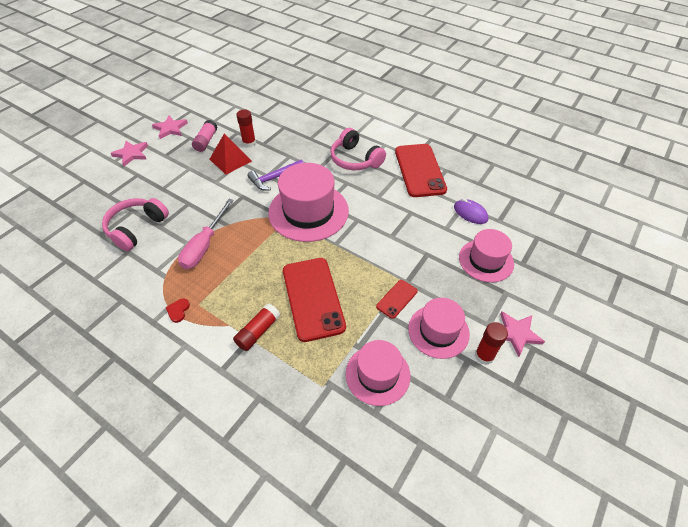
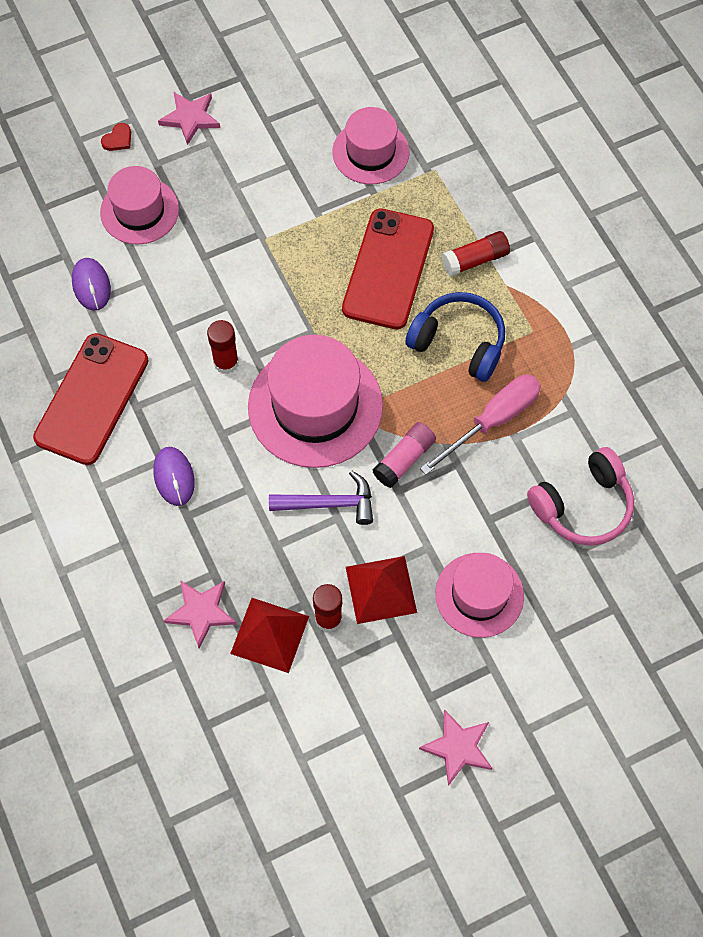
camera: 150 degrees left, 15 degrees up
(131, 154) = (552, 703): pink star -> pink star (201, 612)
(178, 310) = (561, 334): red heart -> red heart (118, 139)
(206, 141) = (403, 668): pink glue stick -> pink glue stick (404, 459)
(244, 276) = (459, 343): none -> blue headphones
(271, 130) = (270, 634): none -> red pyramid
(355, 159) = (174, 477): pink headphones -> purple mouse
(396, 299) = (289, 219): red phone -> none
(438, 331) = (272, 161): pink hat -> pink hat (479, 595)
(484, 356) = (246, 115): red glue stick -> red glue stick (226, 362)

